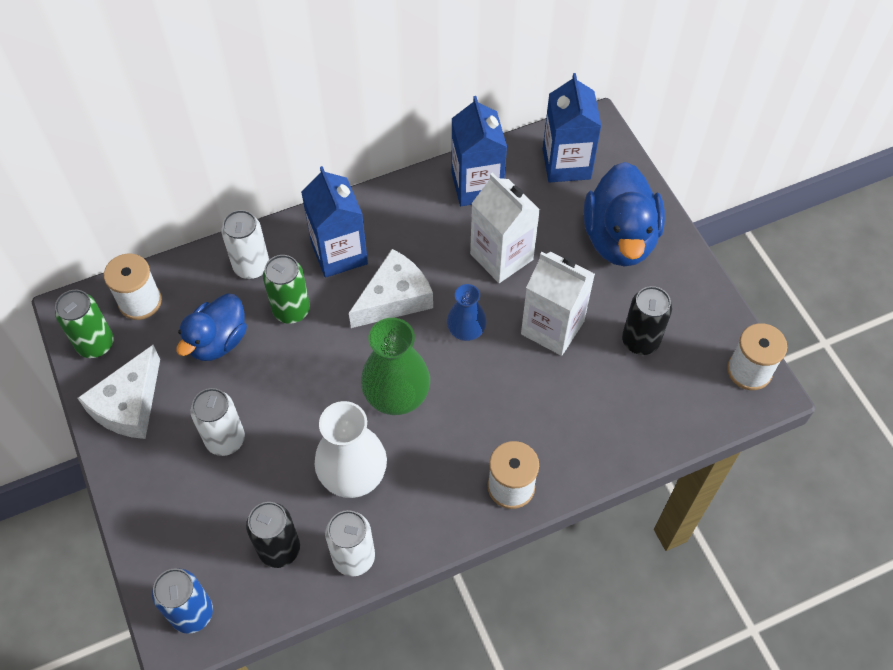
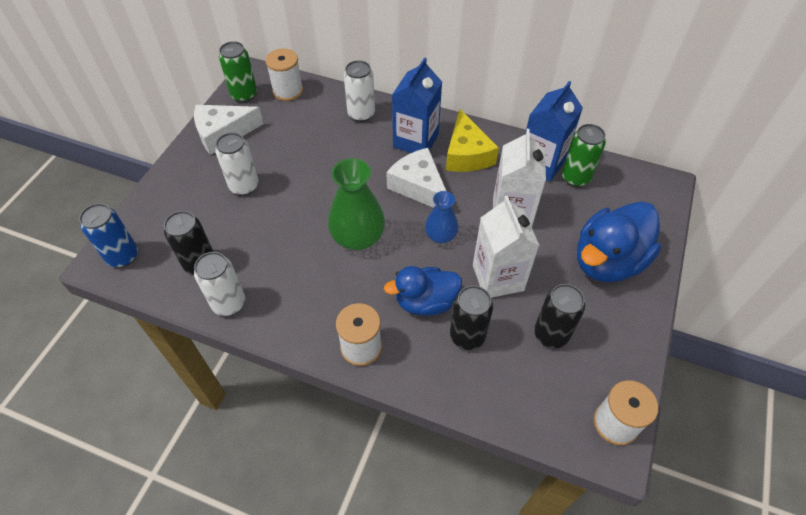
camera: 45 degrees right, 5 degrees down
(218, 341) = (300, 136): blue duck -> blue duck (425, 302)
(291, 310) = (355, 150): green can -> green can (575, 177)
(353, 474) = (283, 259): white vase -> none
(395, 298) = (419, 186): white cheese -> white cheese turned 135 degrees counterclockwise
(401, 229) = (466, 154): none -> yellow cheese
(566, 164) = (618, 192): blue carton -> none
(581, 400) = (467, 336): none -> black can

